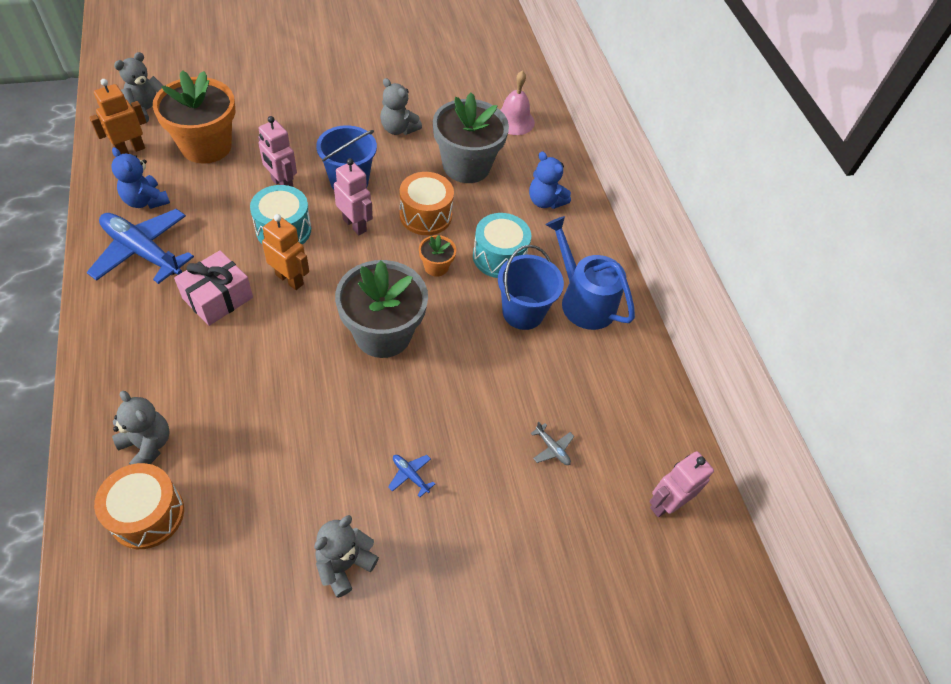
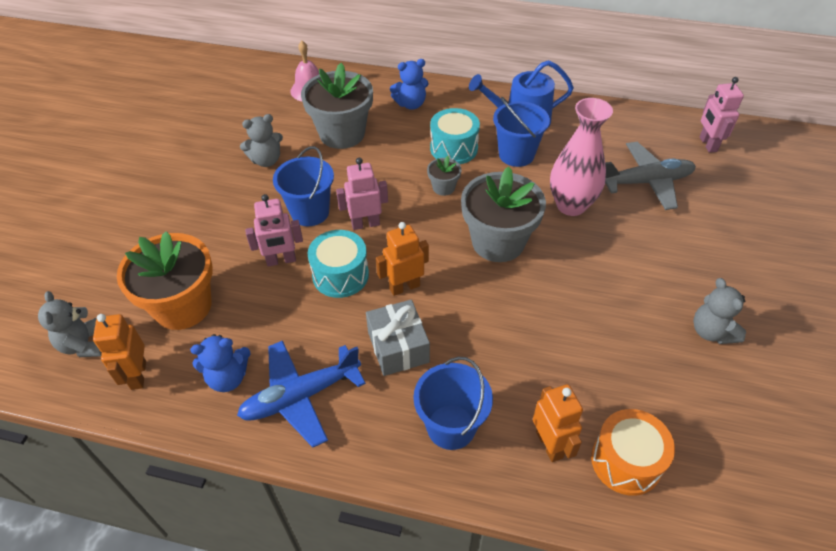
camera: 55 degrees left, 5 degrees down
(144, 364) = (451, 427): none -> blue bucket
(147, 445) = (550, 444): grey teddy bear -> orange robot
(218, 298) = (398, 347): pink gift -> grey gift
(410, 475) = (643, 267): blue plane -> none
(425, 215) = (382, 176): orange drum -> none
(436, 267) = (443, 187): orange flower pot -> grey flower pot
(471, 383) = (571, 205): none -> pink vase
(552, 448) = (646, 182): grey plane -> grey plane, size x2.48

